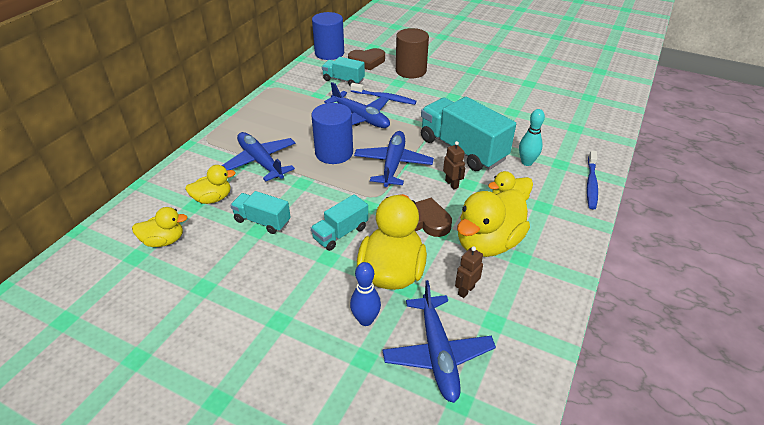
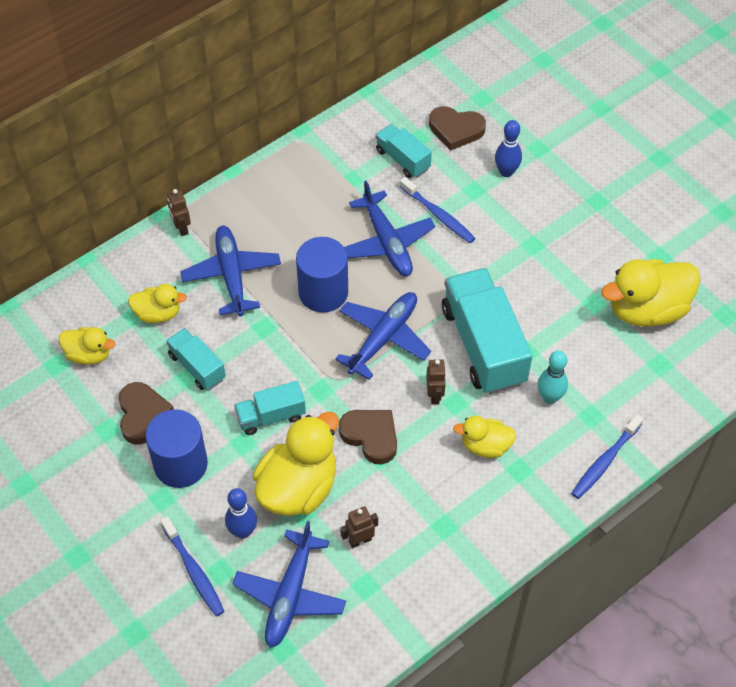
camera: 25 degrees right, 15 degrees up
(208, 147) = (181, 228): none -> brown robot
(231, 266) = (143, 415): none -> brown heart
(329, 53) = (412, 93): blue cylinder -> blue cylinder (181, 464)
(340, 369) = (194, 571): none -> blue toothbrush
(411, 71) = (506, 172): brown cylinder -> blue bowling pin
(488, 243) = (421, 493): yellow duck -> yellow duck (646, 310)

